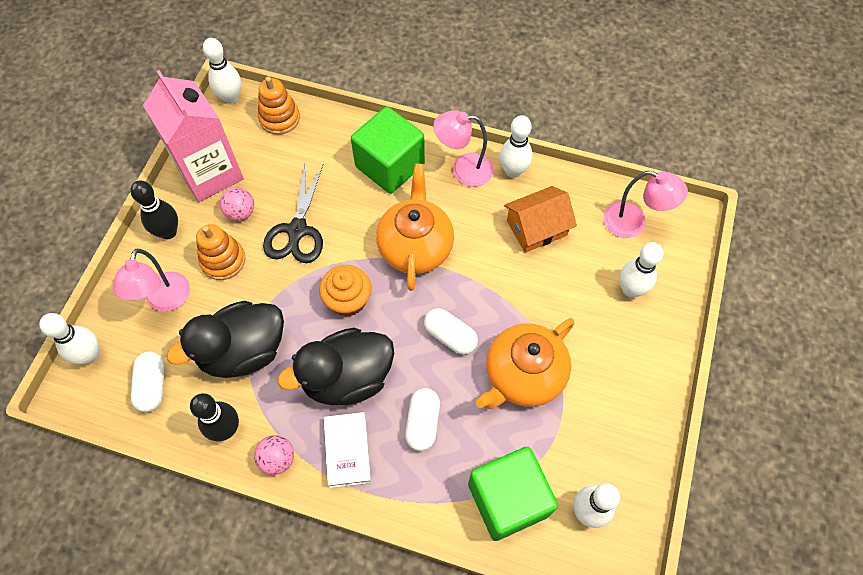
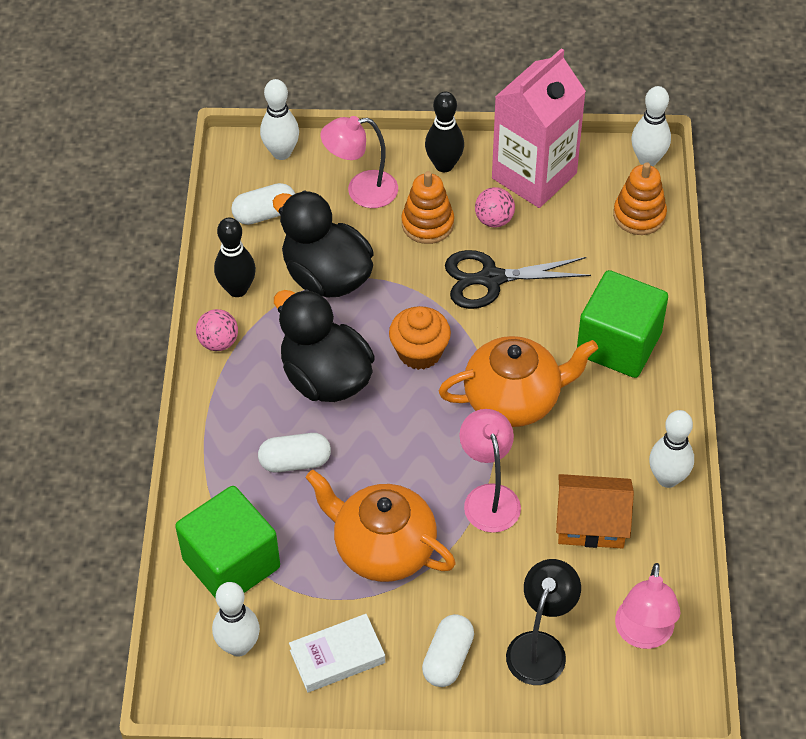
camera: 75 degrees right, 10 degrees down
(347, 451) = (244, 401): white book -> white book (337, 656)
(450, 336) = (408, 463): white capsule -> white capsule (448, 658)
(463, 169) = (646, 423): pink lamp -> pink lamp (489, 497)
(536, 228) = (591, 523): orange house -> orange house turned 45 degrees counterclockwise
(630, 289) = (540, 647): white bowling pin -> black lamp

